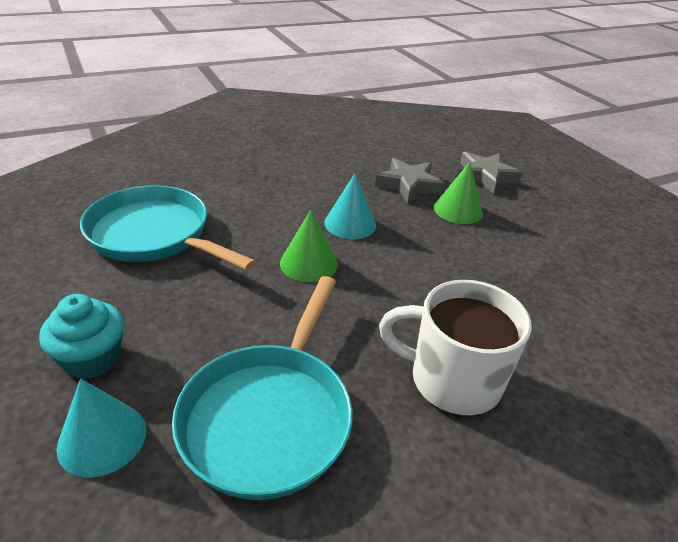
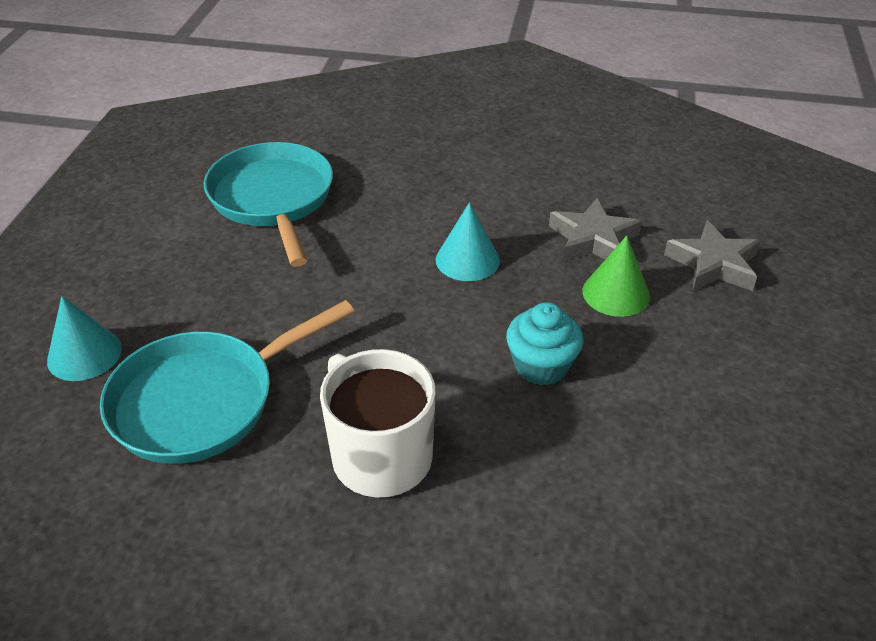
camera: 40 degrees right, 5 degrees up
(92, 358) = (130, 291): turquoise cupcake -> turquoise cupcake (541, 366)
(308, 263) = (377, 285): green cone -> none

